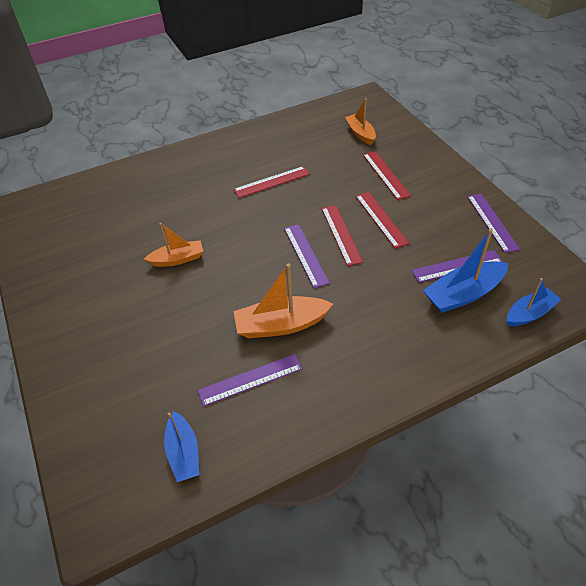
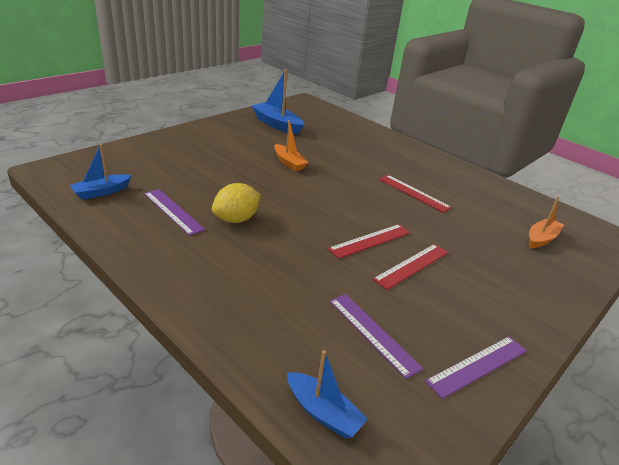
camera: 65 degrees right, 15 degrees down
(281, 325) = (236, 219): orange boat -> yellow lemon
(305, 255) = (329, 222): purple ruler -> none
(385, 175) = (488, 263): red ruler -> none
(463, 294) = (328, 341): blue boat -> blue boat (277, 125)

